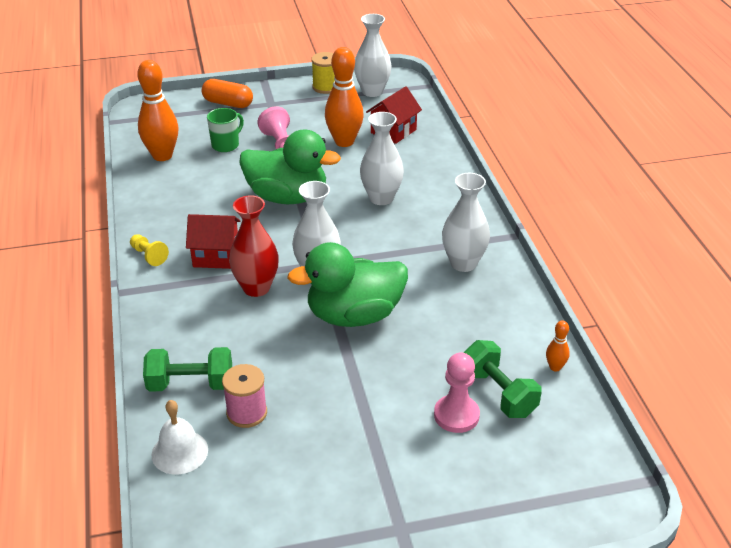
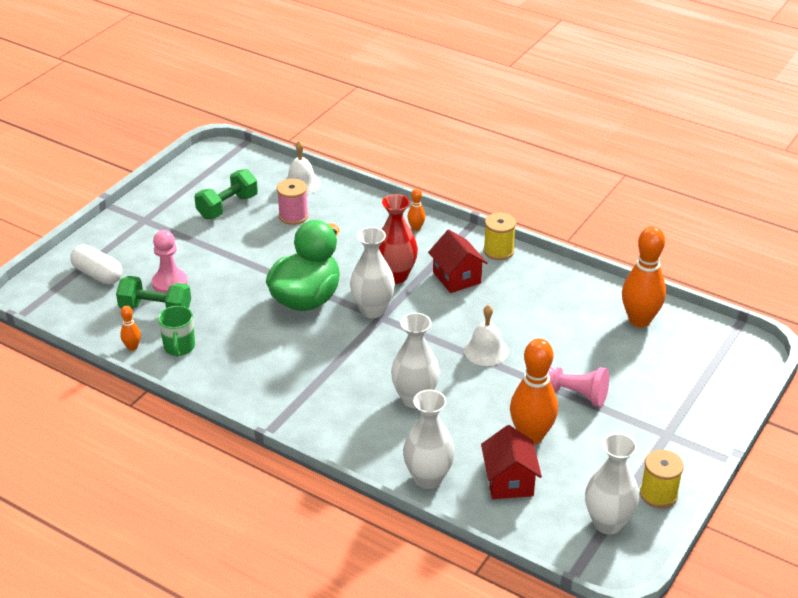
camera: 135 degrees right, 0 degrees up
(149, 256) = (498, 251): yellow pawn -> yellow spool
(169, 319) = (416, 228): none -> orange bowling pin
(190, 384) = (346, 209): green dumbbell -> green dumbbell (227, 207)
(216, 256) = (457, 278): red house -> red house turned 75 degrees counterclockwise
(226, 145) = (615, 363): green mug -> green mug (179, 347)
(228, 103) = (698, 406): orange capsule -> none
(287, 197) = (485, 350): green duck -> white bell
(463, 263) = (277, 383): white vase -> white vase (428, 478)
(521, 479) = (98, 274): none -> white capsule

